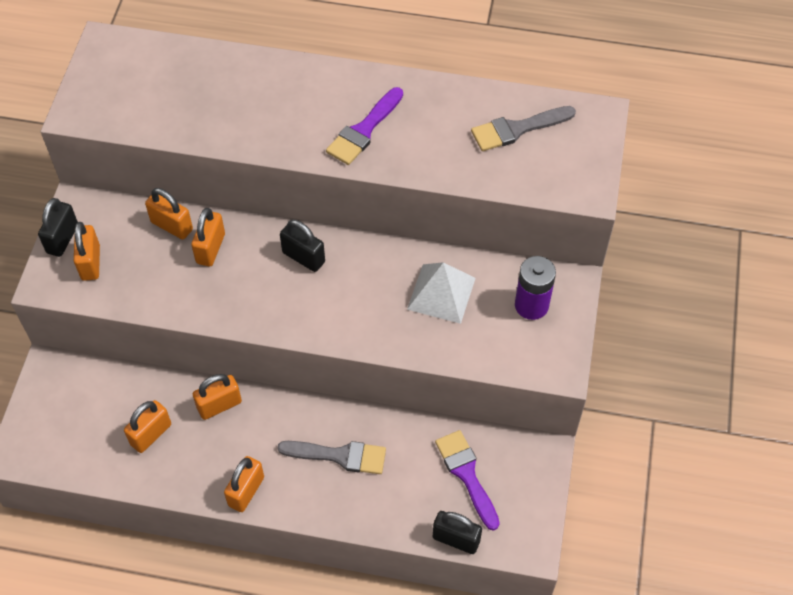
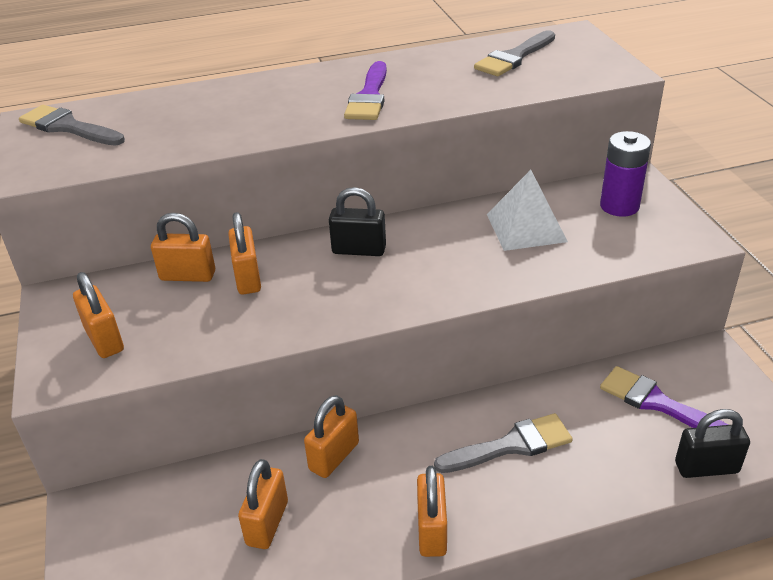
camera: 25 degrees left, 20 degrees down
(62, 239) = (54, 331): black padlock -> none
(126, 66) = (68, 127): none -> grey brush

